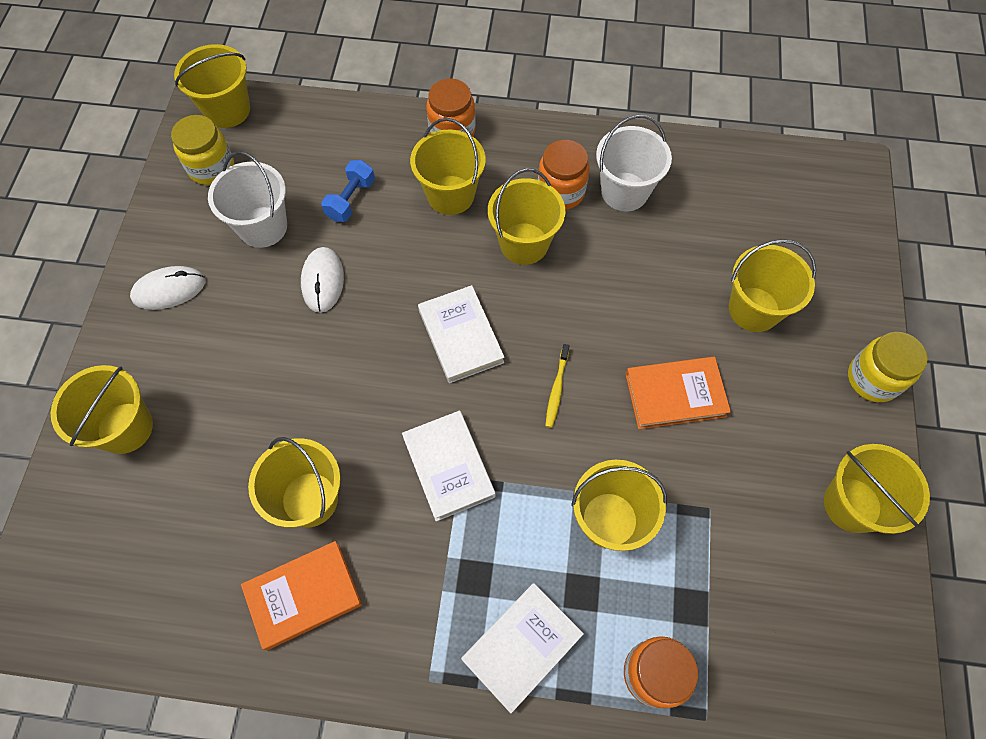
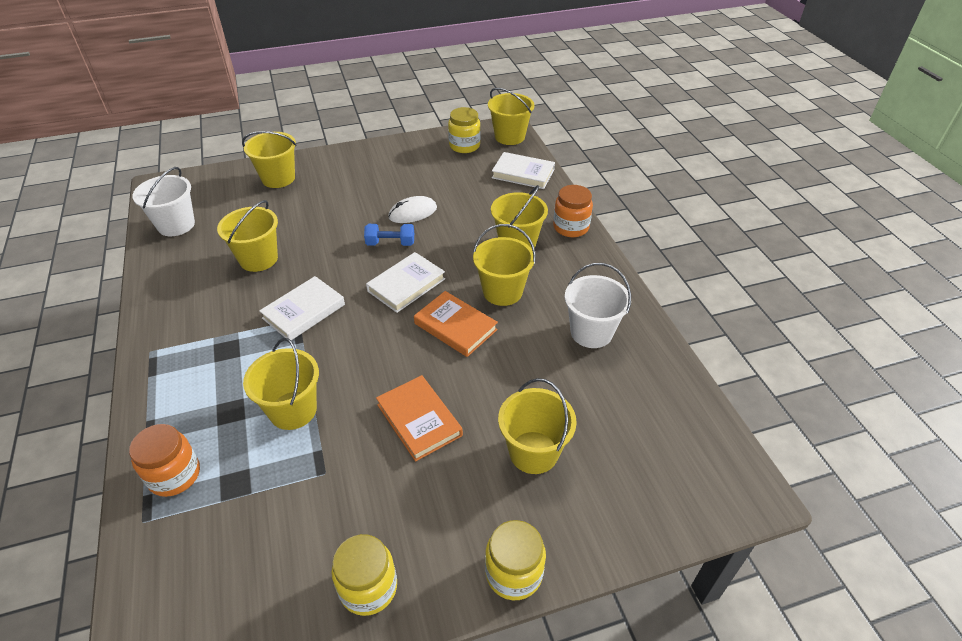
camera: 65 degrees right, 20 degrees down
(169, 289) = (372, 161): white mouse -> none
(263, 227) = (436, 177): white bucket -> white bucket (176, 225)
(303, 596) = (194, 278): orange book -> orange book (455, 327)
(351, 199) = (481, 203): blue dumbbell -> blue dumbbell (390, 243)
(521, 647) = (181, 390): white book -> white book (523, 173)
(556, 389) = (389, 347): yellow toothbrush -> none
(561, 192) = (562, 297): orange jar -> none
(852, 504) = (368, 587): yellow bucket -> yellow jar

